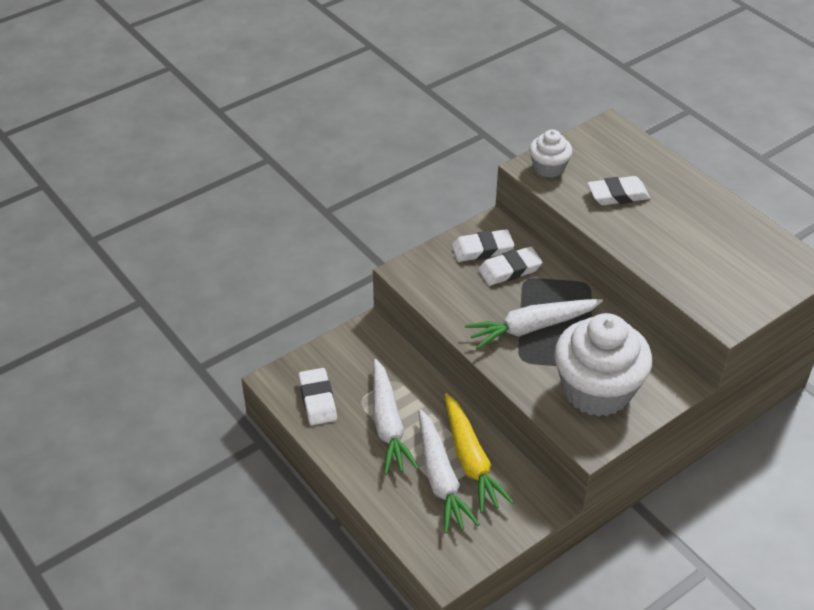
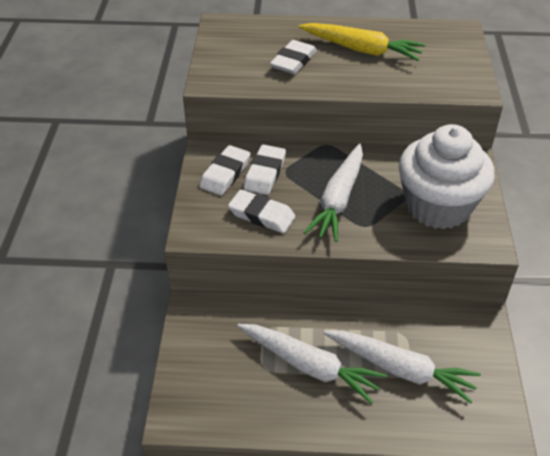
camera: 50 degrees left, 0 degrees up
(317, 400) = (231, 399): white eraser -> white eraser (261, 215)
(471, 460) = (398, 336): yellow carrot -> yellow carrot (361, 50)
(548, 168) = (222, 74): white cupcake -> none

